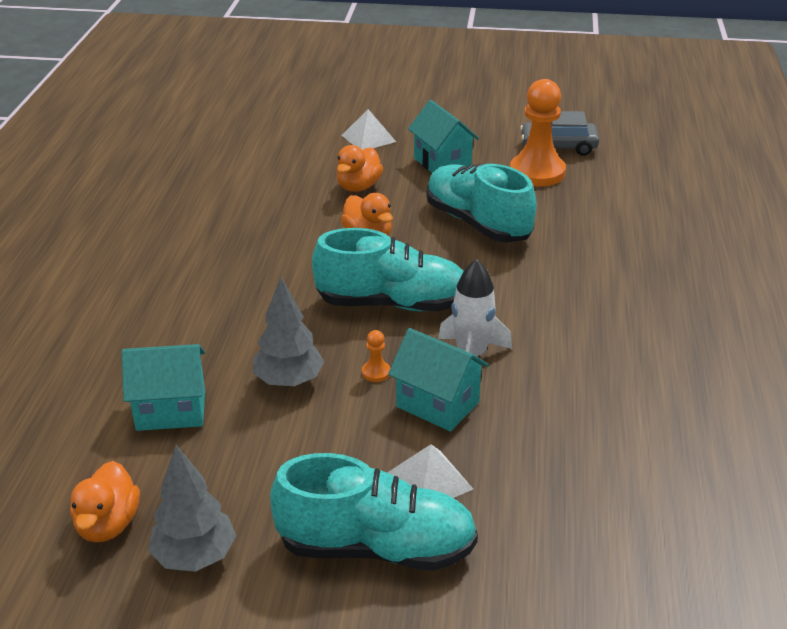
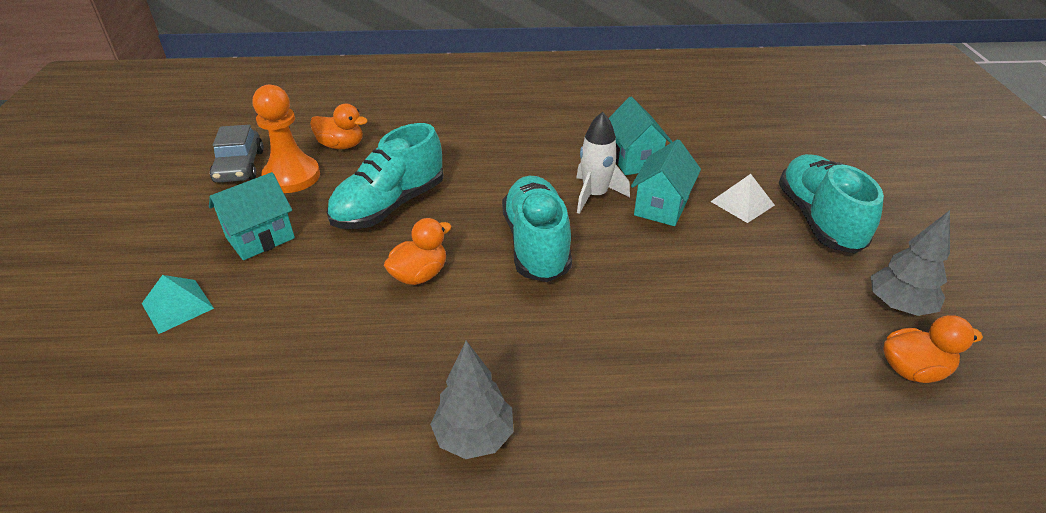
camera: 100 degrees left, 5 degrees up
(171, 410) = (756, 366): turquoise house -> turquoise house (634, 160)
(289, 381) = (674, 292): grey tree -> grey tree (474, 437)
(358, 187) = (308, 297): orange duck -> orange duck (341, 145)
(368, 138) = (177, 306): white pyramid -> turquoise pyramid
(376, 372) = (638, 242): orange pawn -> none

